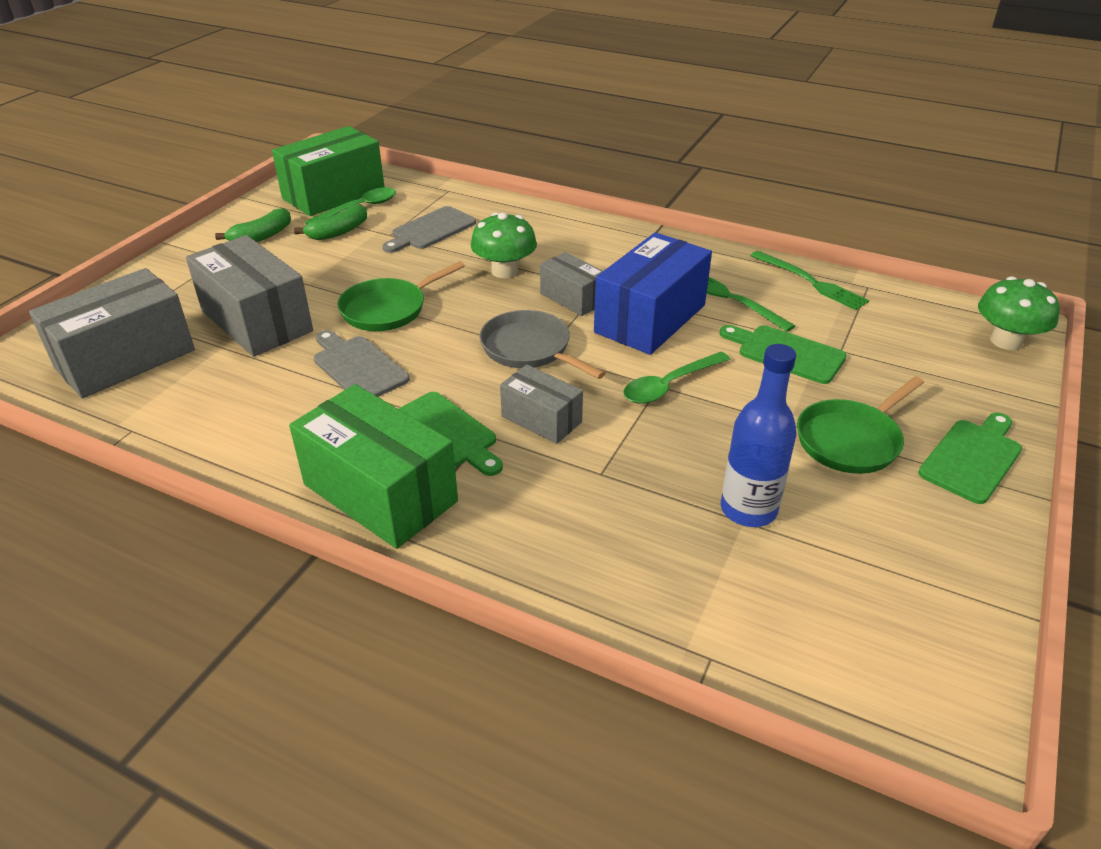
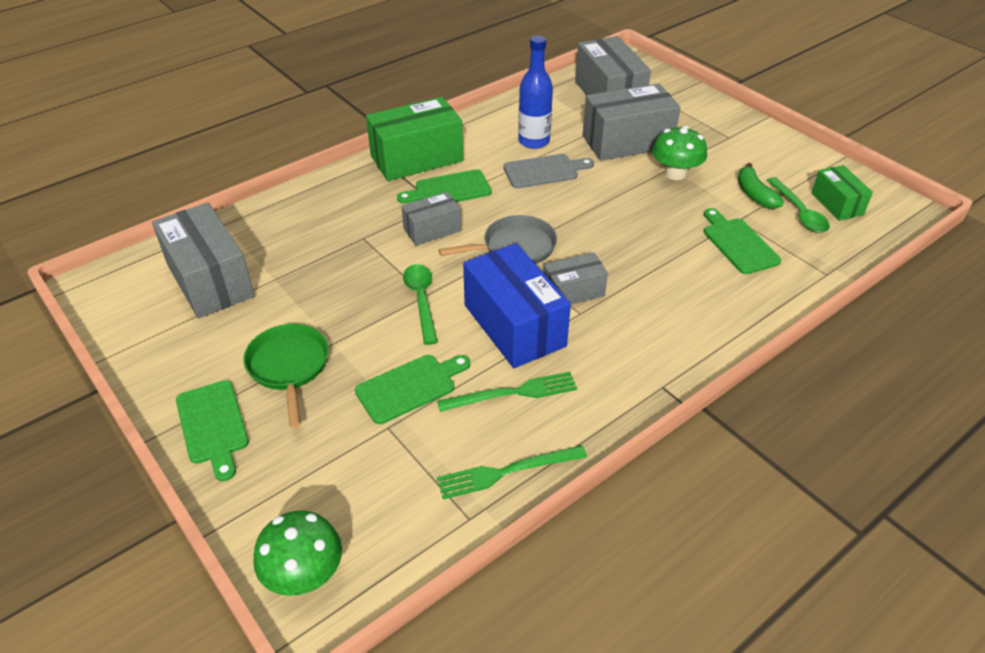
camera: 115 degrees right, 5 degrees up
(262, 236) = (760, 158): green banana -> none
(333, 194) = (837, 204): green box -> green box, size x0.56
(388, 309) = (611, 196): green pan -> none
(431, 230) = (738, 243): grey cutting board -> green cutting board
(504, 271) = (640, 266): green mushroom -> green mushroom (675, 173)
(748, 509) = (280, 285): blue bottle -> blue bottle (534, 141)
(806, 588) = (210, 280): none -> grey box

